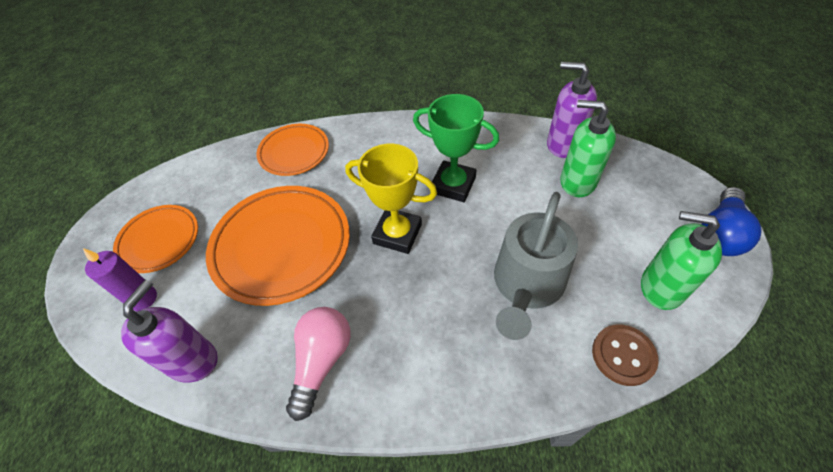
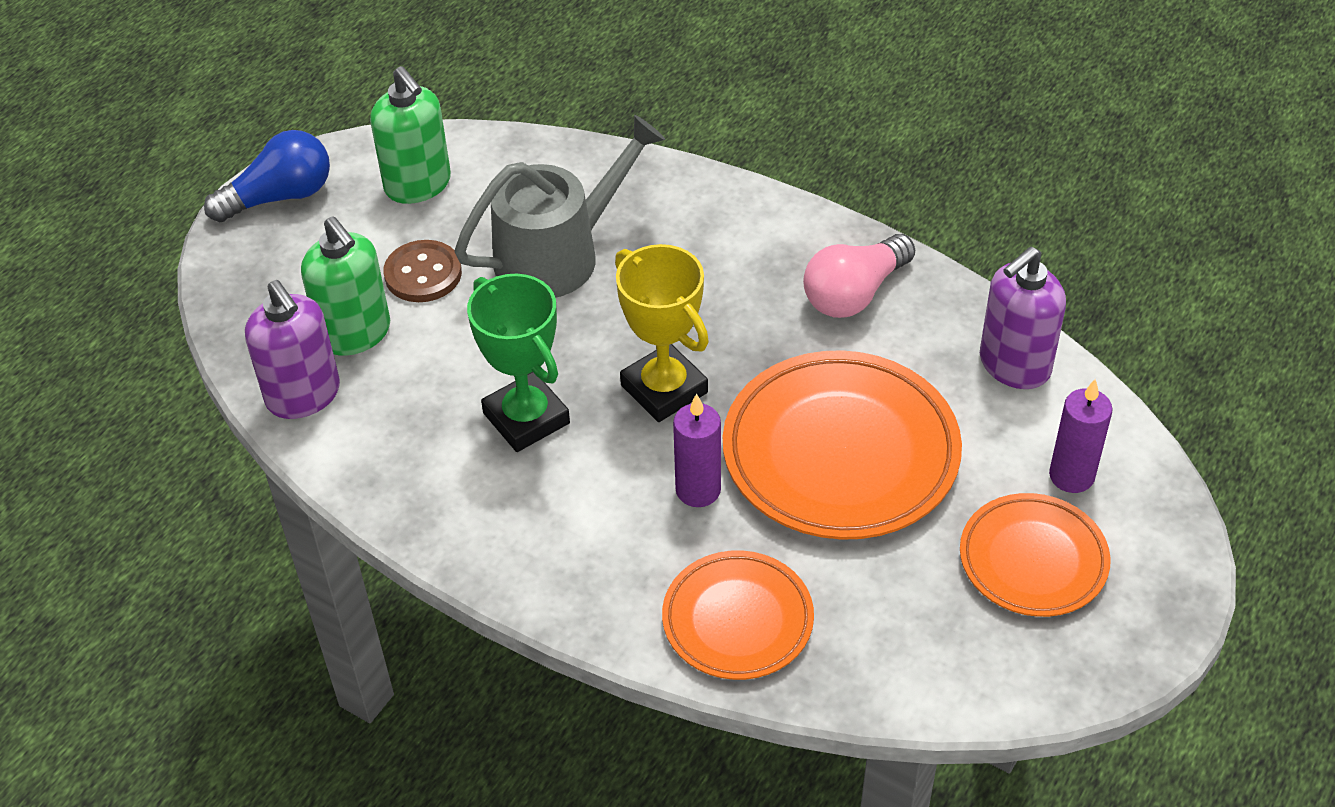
camera: 150 degrees left, 5 degrees down
(345, 193) = (698, 490): none -> purple candle
(623, 355) = (530, 156): brown button -> brown button (423, 274)

